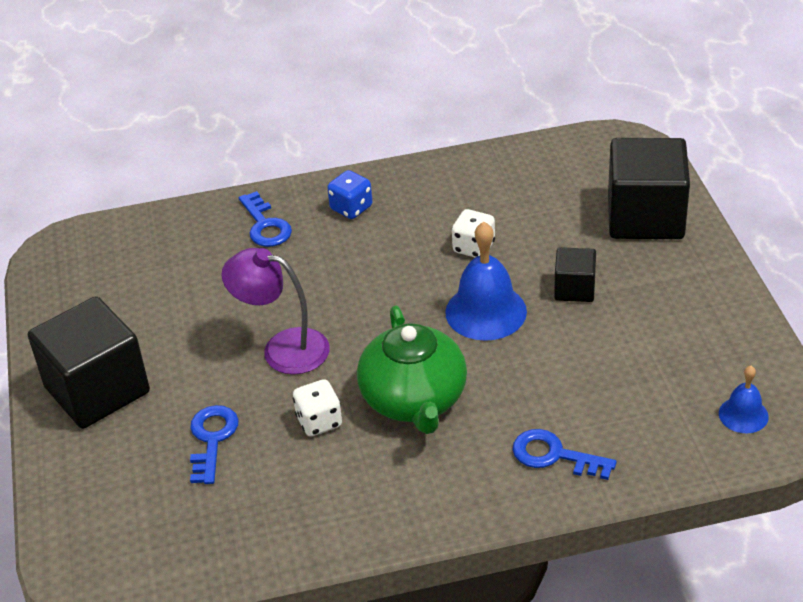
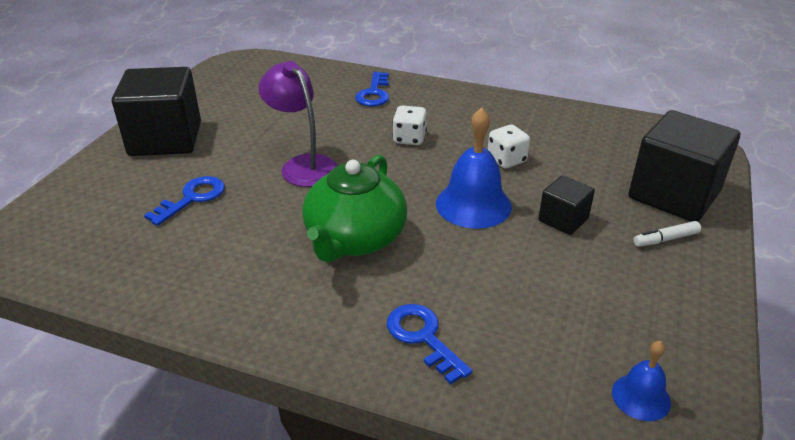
camera: 30 degrees right, 5 degrees down
(319, 421) = (272, 221): white dice -> white dice (409, 139)
(351, 208) = (442, 105): blue dice -> none
(669, 267) = (665, 239): none -> white marker

